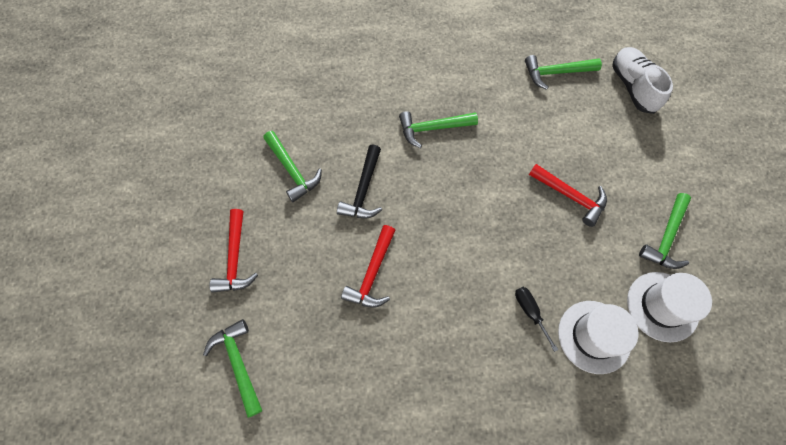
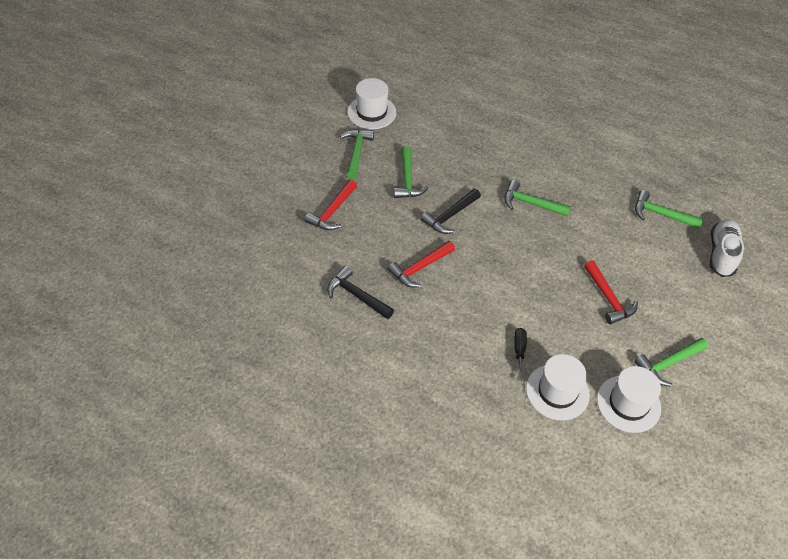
camera: 30 degrees right, 15 degrees down
(202, 106) = (371, 112): none -> white hat
(238, 363) = (293, 271): green hammer -> green hammer (356, 152)
(328, 350) = (357, 295): none -> black hammer

